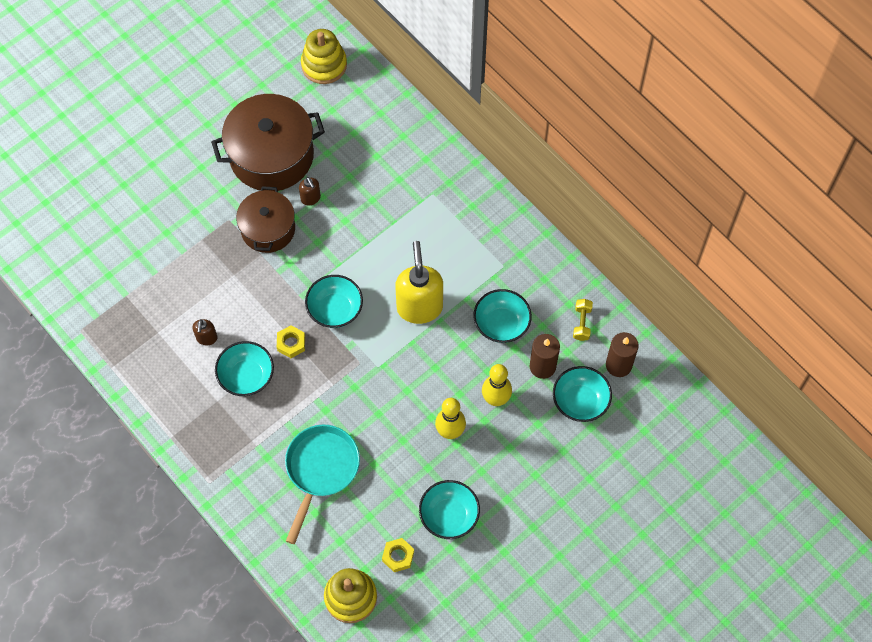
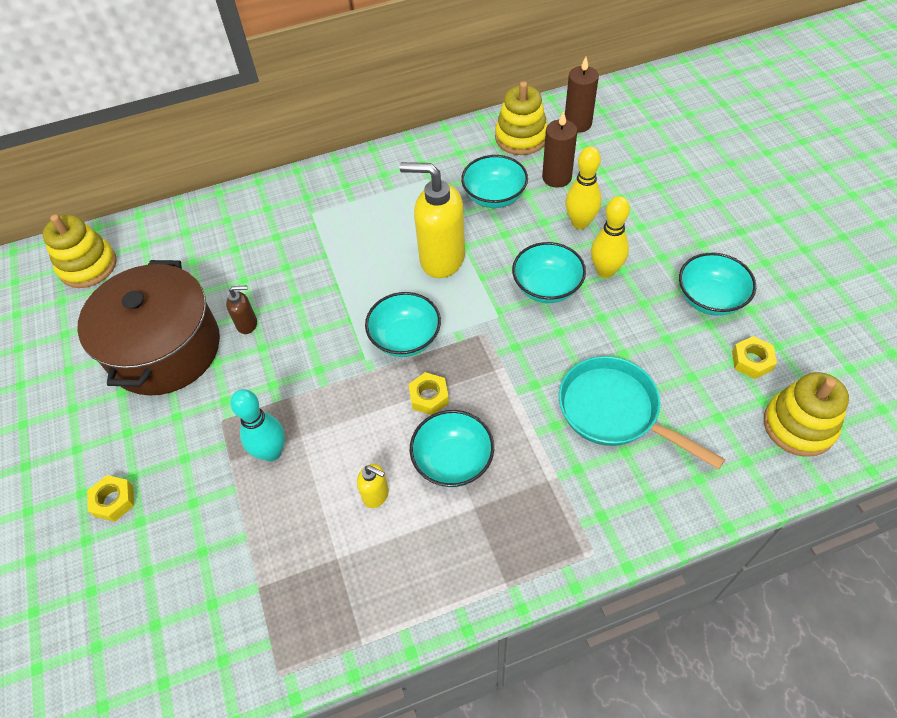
camera: 65 degrees left, 10 degrees down
(153, 186) = (114, 501): none -> yellow nut
(206, 338) = (376, 495): brown soap dispenser -> yellow soap dispenser
(216, 262) = (271, 452): none -> turquoise bowling pin
(268, 229) = (260, 379): brown pot -> none
(580, 401) = (607, 160): turquoise bowl -> turquoise bowl (547, 287)
(582, 323) = (521, 137): yellow dumbbell -> yellow stacking toy

